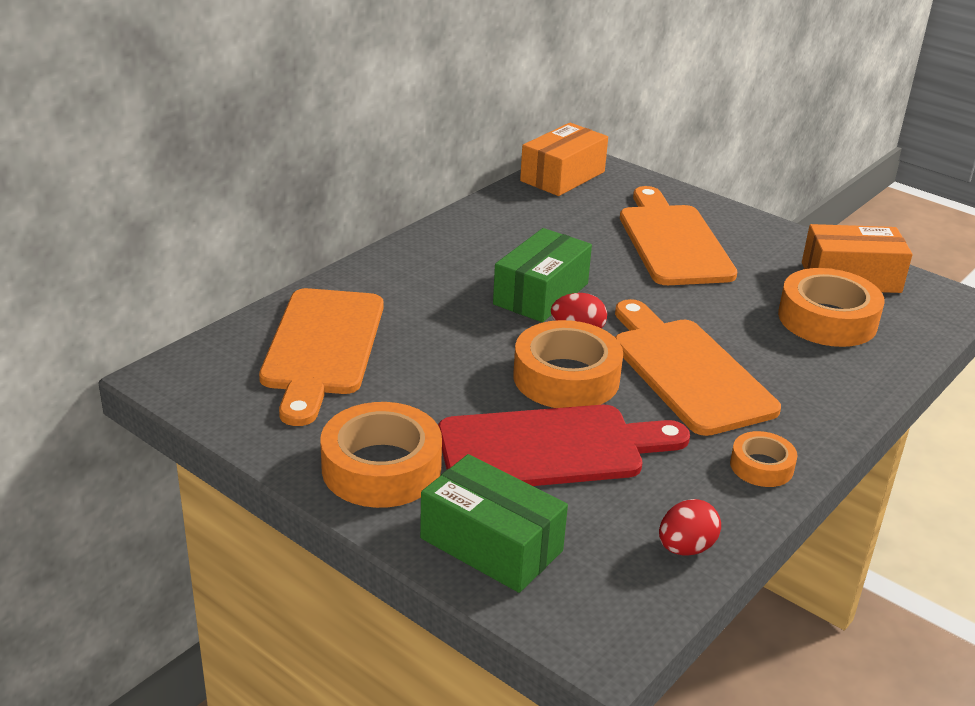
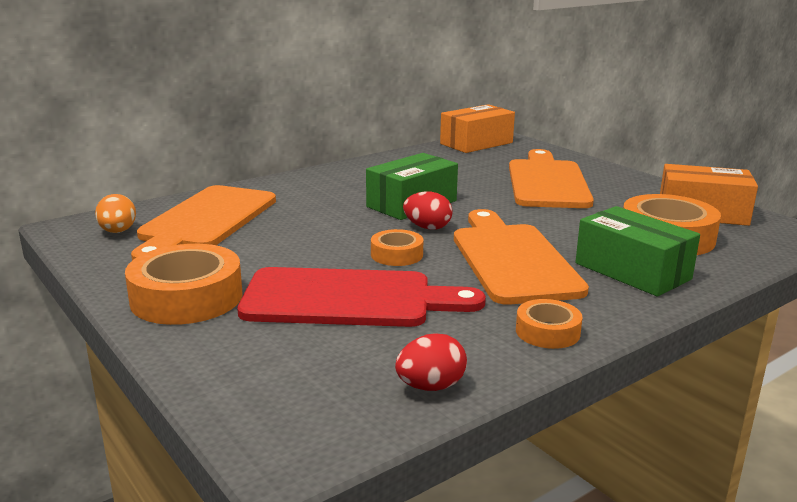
camera: 15 degrees right, 10 degrees down
(231, 377) = (118, 232): none -> orange egg
(491, 544) = (239, 361): green box -> green box (632, 271)
(566, 378) = (397, 255): orange tape -> orange tape, size x0.54

